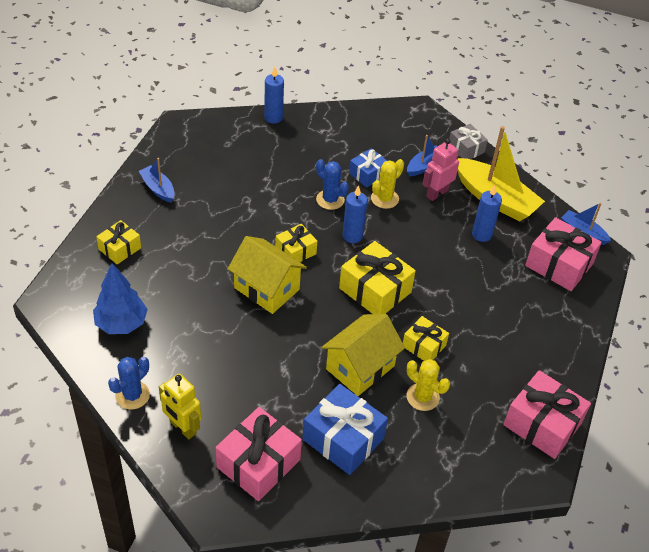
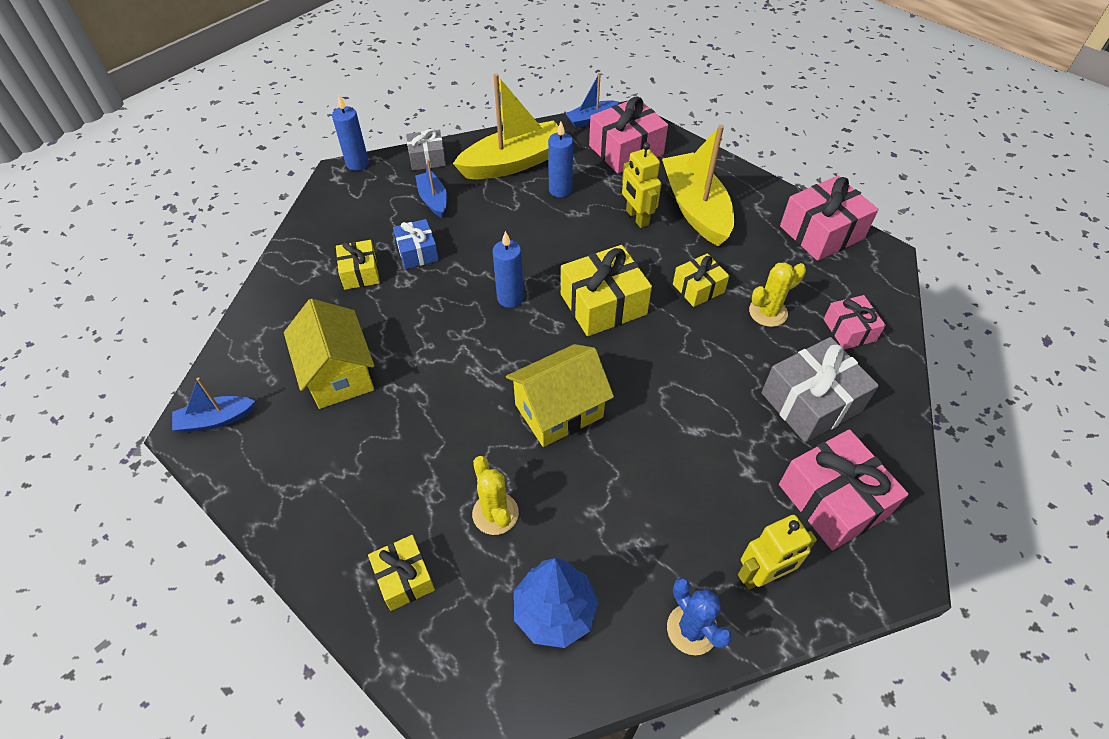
camera: 65 degrees left, 5 degrees up
(158, 189) = (309, 492): blue boat -> blue boat (216, 419)
(273, 117) = (256, 313): blue candle -> blue candle (357, 164)
(295, 251) = (509, 361): yellow gift -> yellow gift (360, 273)
(330, 200) = (440, 300): blue cactus -> none
(343, 439) = (811, 402): blue gift -> grey gift
(360, 367) = (712, 354): yellow house -> yellow house (338, 374)
(384, 199) = (465, 250): yellow cactus -> yellow cactus (495, 513)
(433, 458) = (849, 330): none -> pink gift
(436, 193) = (481, 204): pink robot -> none
(480, 290) = (637, 218): none -> yellow robot
(515, 327) = (695, 209): none -> yellow boat

